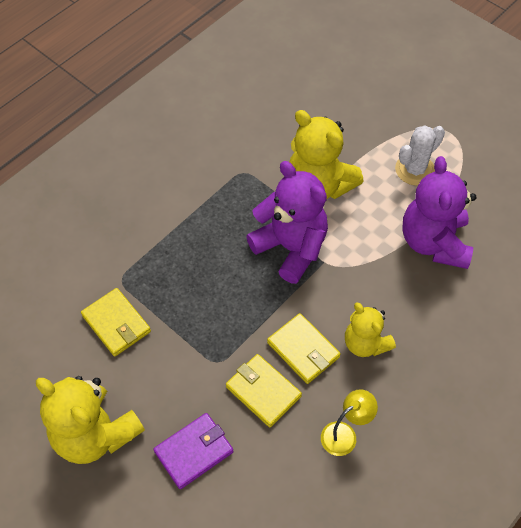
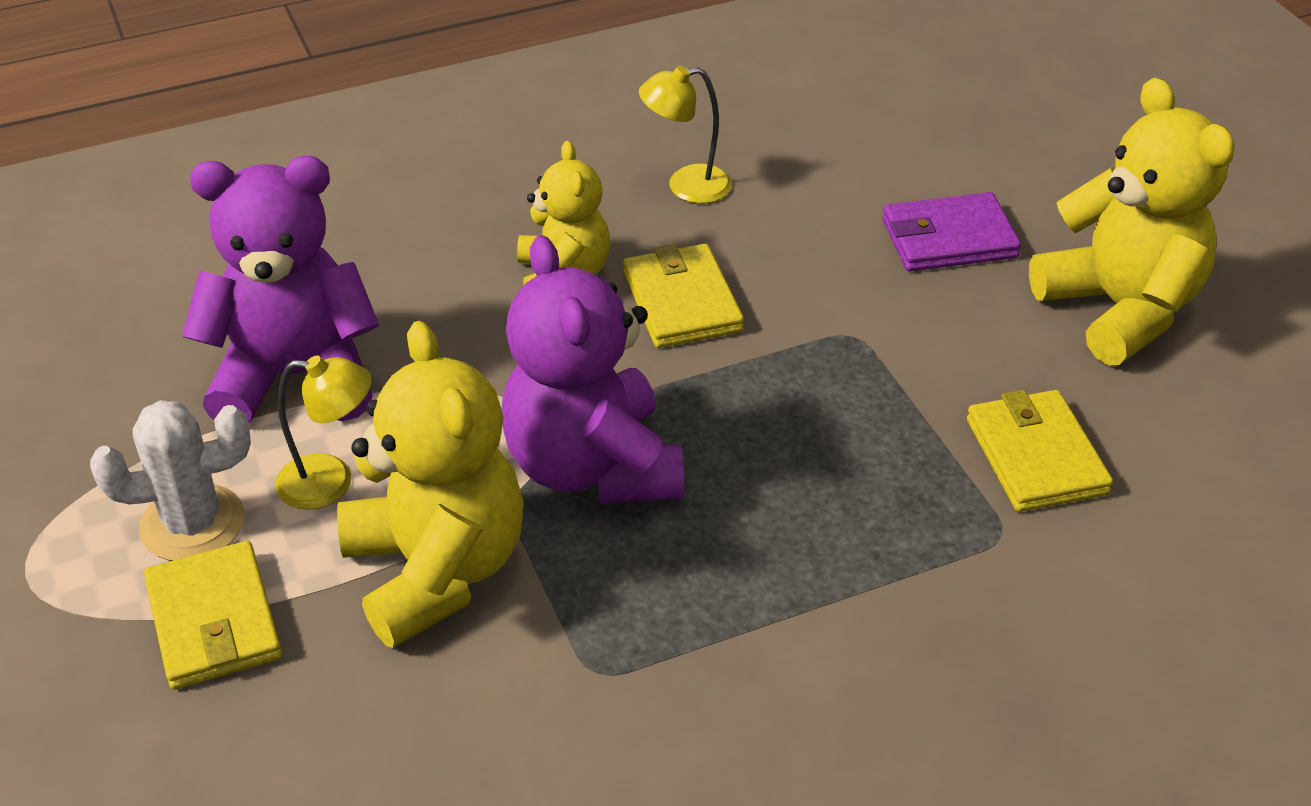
camera: 155 degrees left, 15 degrees down
(263, 391) = (789, 272): yellow wallet -> yellow wallet (214, 621)
(381, 203) = (331, 482): none -> yellow lamp
(434, 242) = (296, 376): purple teddy bear -> purple teddy bear turned 120 degrees counterclockwise

